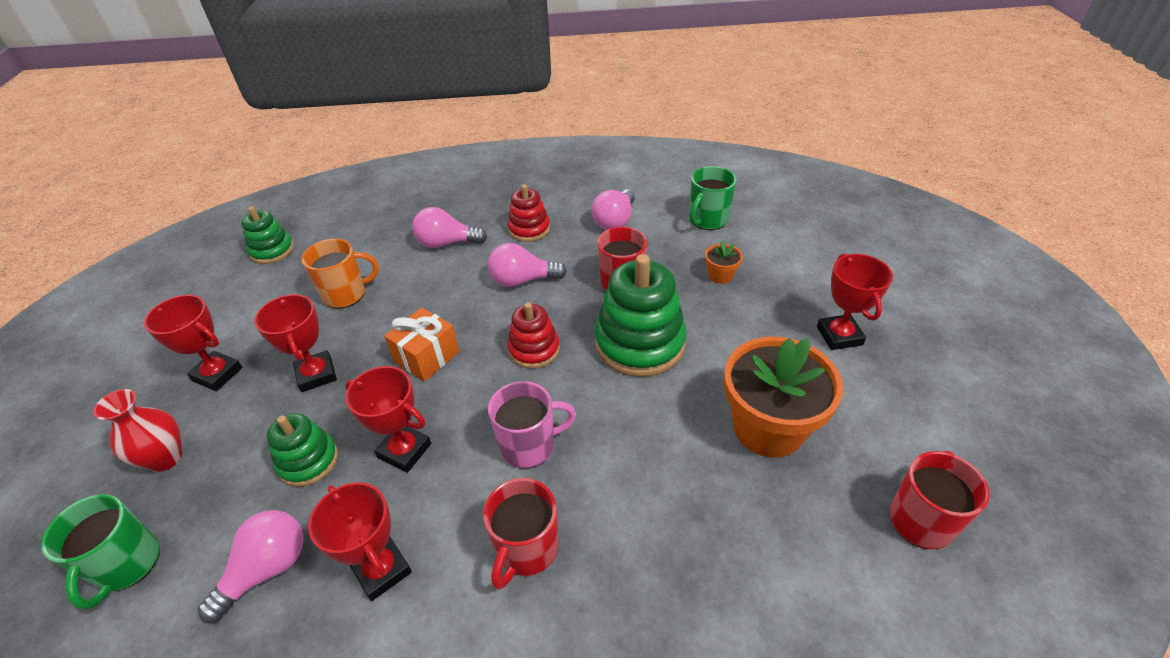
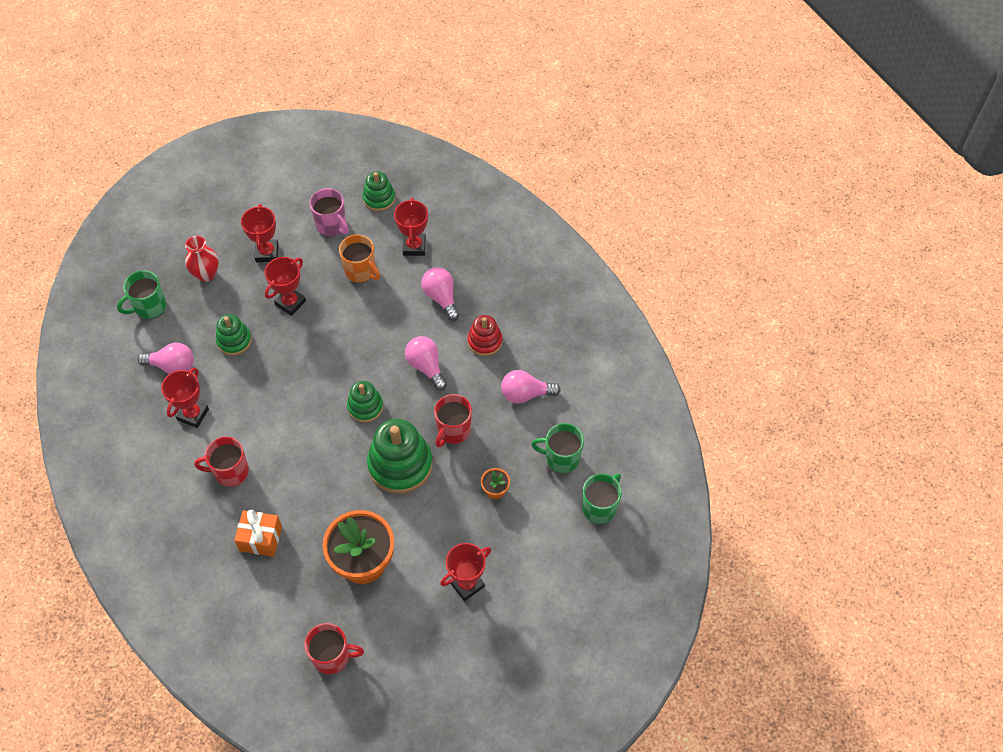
camera: 60 degrees right, 15 degrees up
(404, 450) = (261, 382): red trophy -> red trophy (414, 246)
(427, 357) = (331, 351): orange gift -> orange gift (261, 538)
(529, 446) = (292, 441): pink mug -> pink mug (332, 225)
(534, 350) = (365, 407): red stacking toy -> green stacking toy
(779, 212) = (600, 507): none -> green mug

